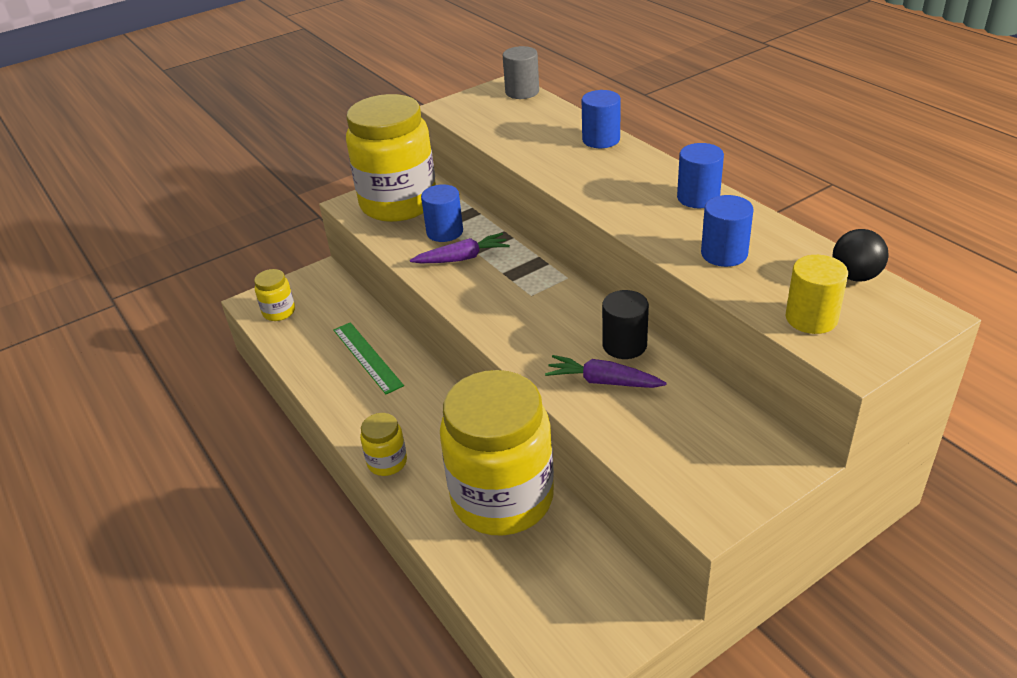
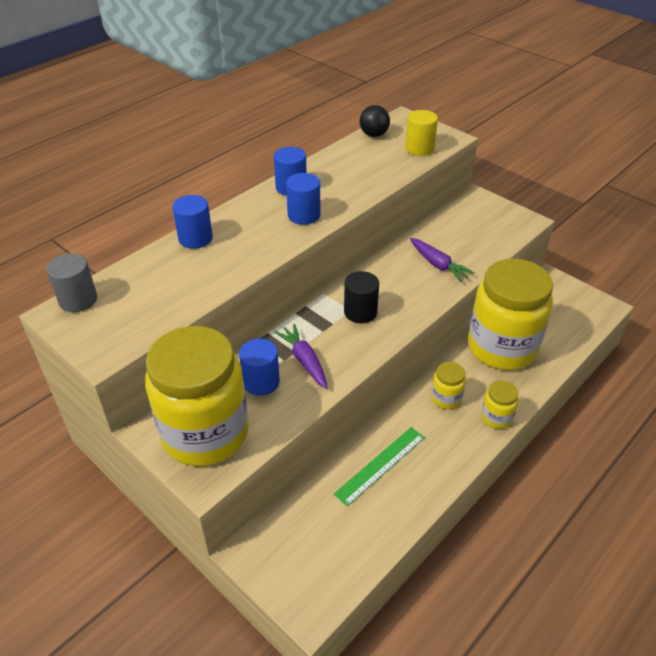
camera: 105 degrees left, 5 degrees up
(279, 312) = (324, 573): yellow jar -> yellow jar (446, 398)
(603, 381) = (438, 265): purple carrot -> purple carrot turned 45 degrees counterclockwise
(624, 345) = (398, 258): black cylinder -> black cylinder (360, 312)
(724, 254) = (361, 176): blue cylinder -> blue cylinder (304, 215)

